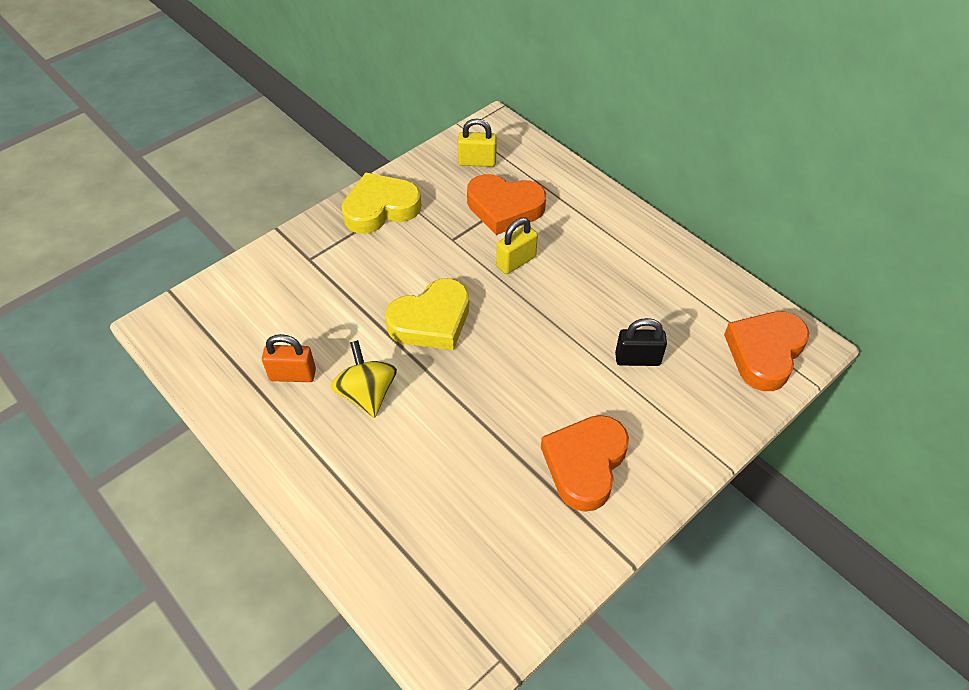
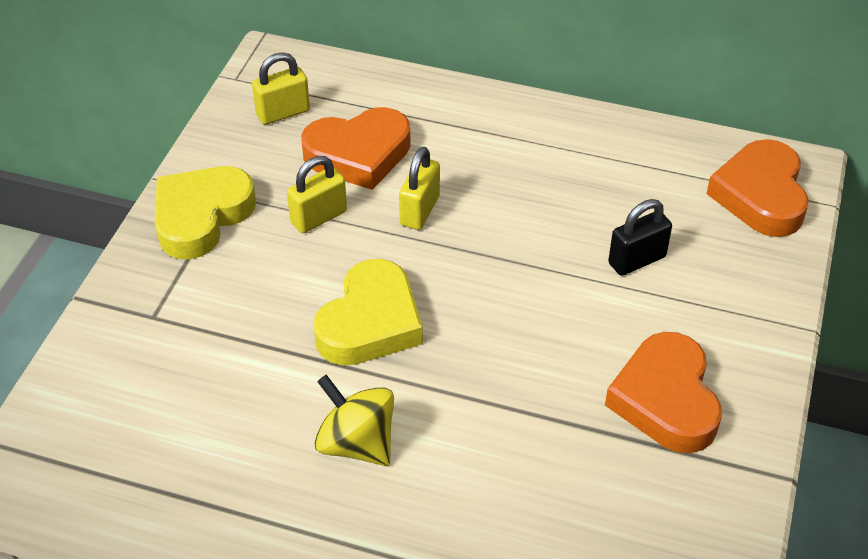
camera: 30 degrees left, 5 degrees down
(292, 375) = (243, 466): orange padlock -> none
(449, 239) = (319, 217): none -> yellow padlock

